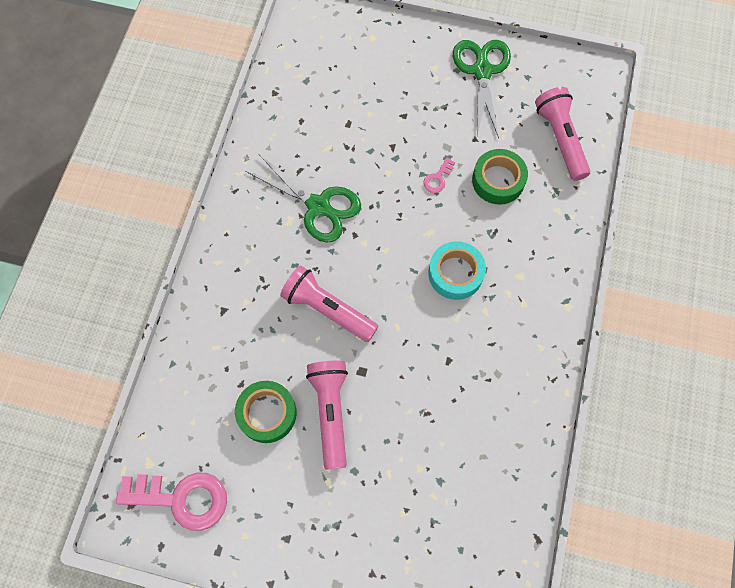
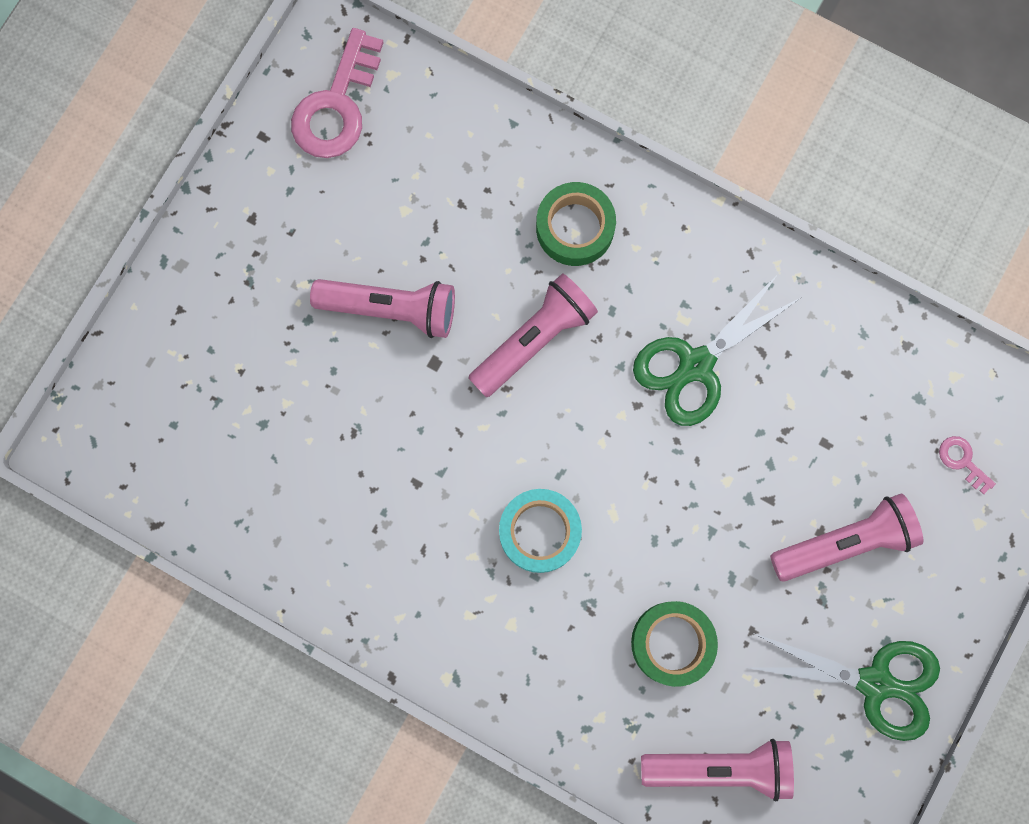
camera: 105 degrees right, 10 degrees up
(267, 413) = (413, 228): green tape -> green tape (575, 228)
(405, 102) = (845, 542): none -> pink flashlight
(437, 178) = (698, 552): pink key -> pink key (962, 461)

